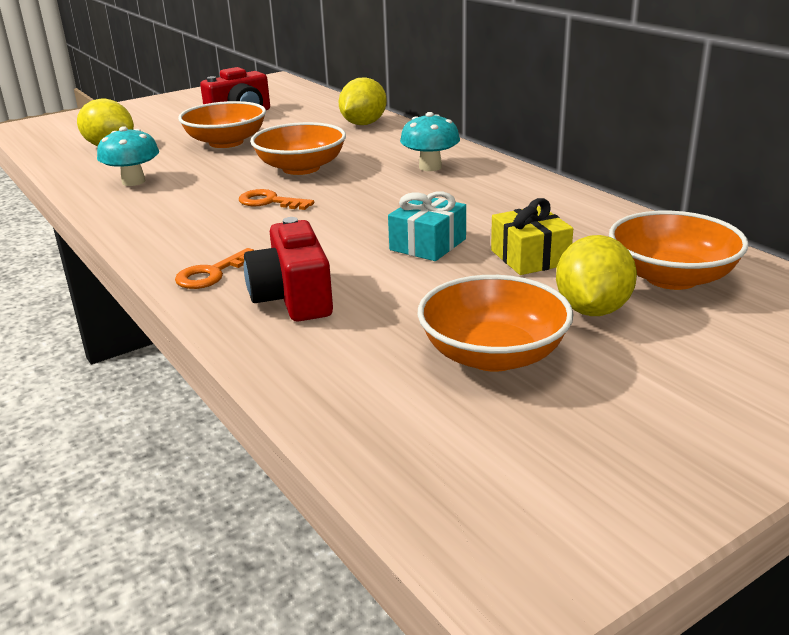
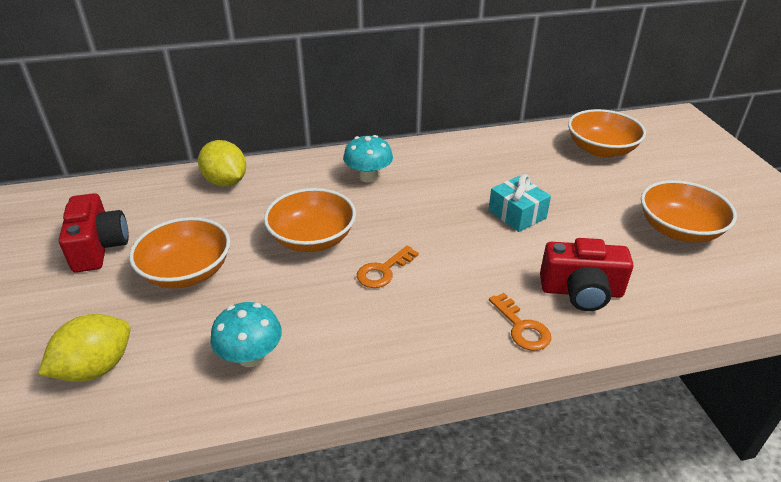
camera: 70 degrees left, 10 degrees up
(529, 257) = (556, 183): yellow gift -> none
(592, 310) = (632, 184): yellow lemon -> none

